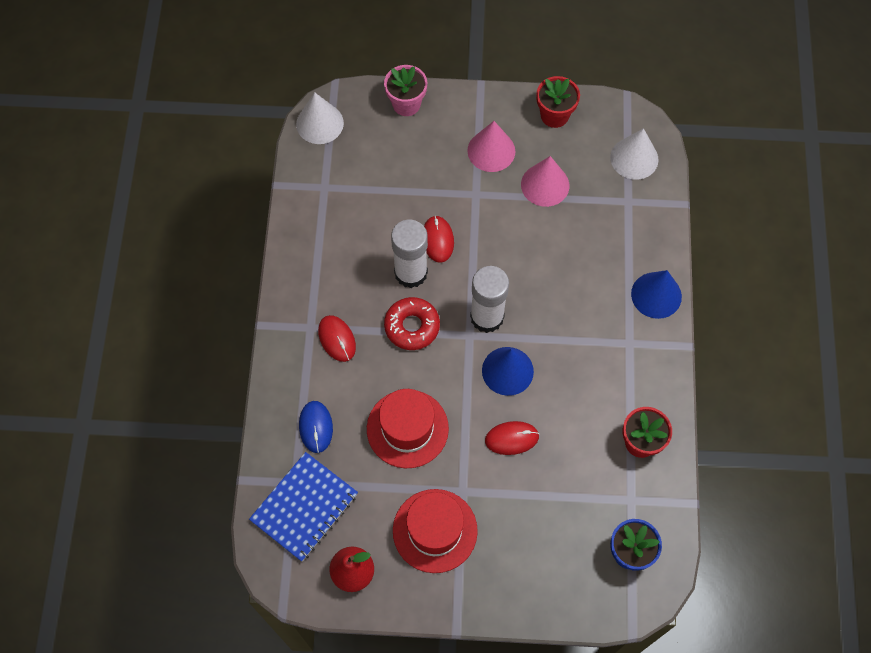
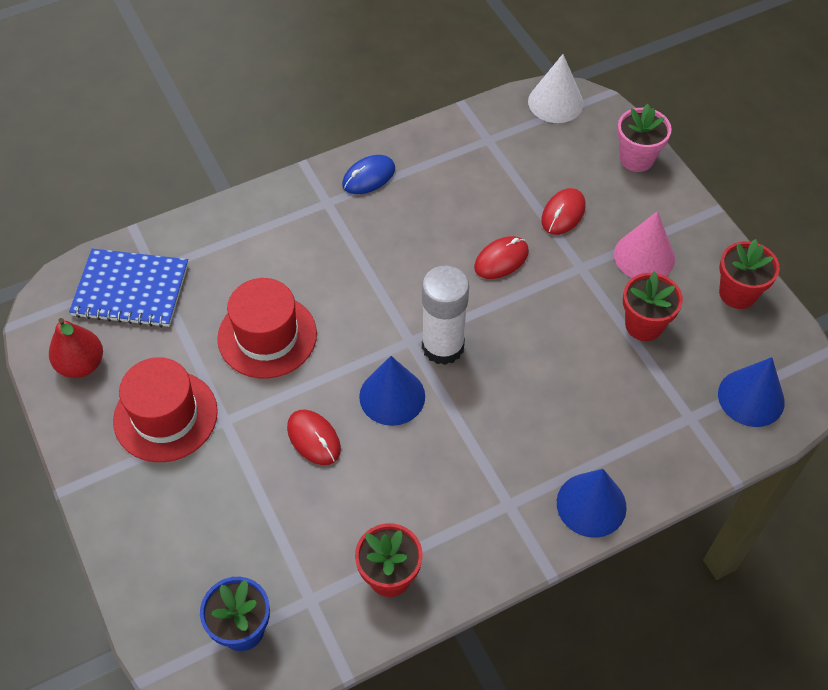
camera: 60 degrees right, 10 degrees down
(316, 427) = (222, 258): blue mouse -> blue mouse (368, 177)
(337, 339) = (329, 229): red mouse -> red mouse (563, 213)
(411, 273) = (446, 254): white glue stick -> none
(412, 326) = (385, 285): red donut -> none
(545, 185) = (644, 325): pink cone -> red flower pot
(634, 158) = (751, 397): white cone -> blue cone

